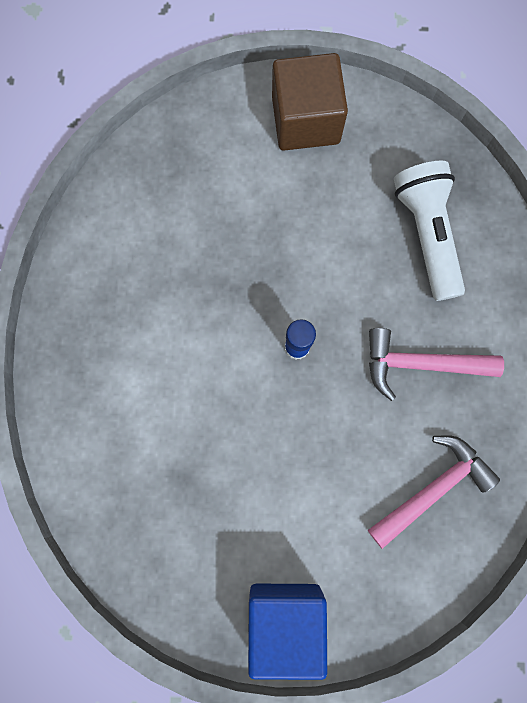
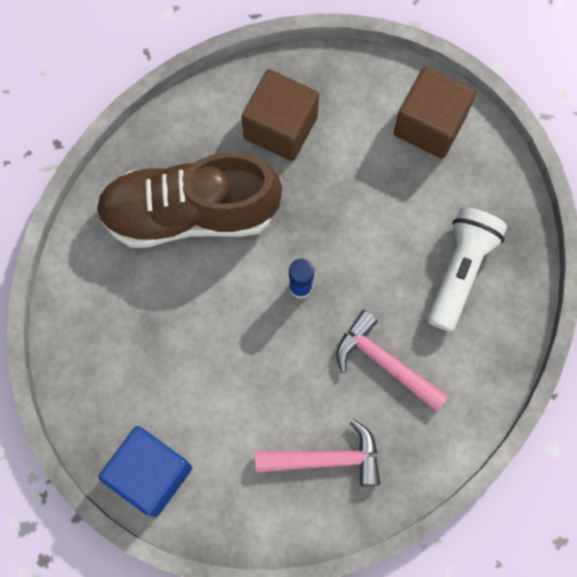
camera: 35 degrees right, 5 degrees down
(145, 347) = (190, 213): none -> brown shoe
(172, 211) = (280, 127): none -> brown cube

